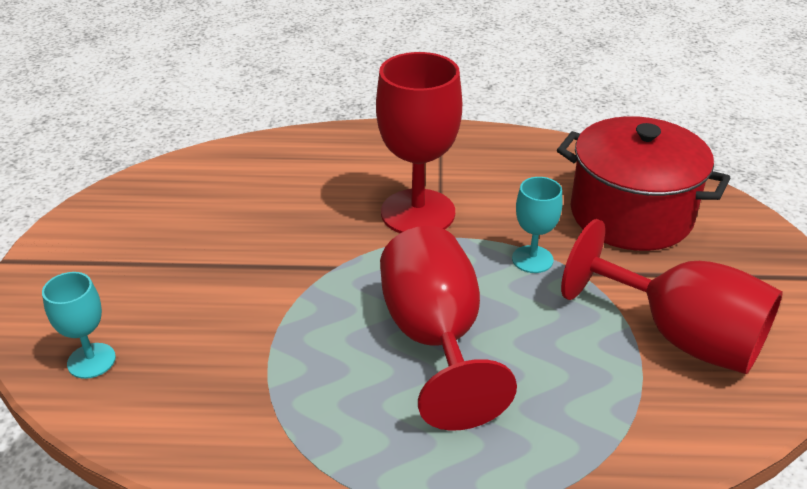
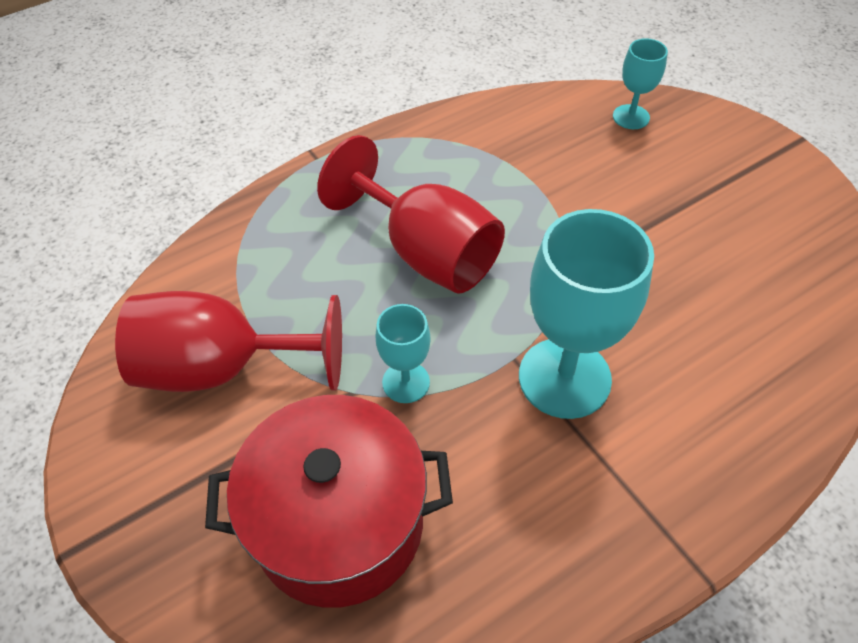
camera: 145 degrees right, 15 degrees up
(418, 212) = (564, 378): red goblet -> turquoise goblet

